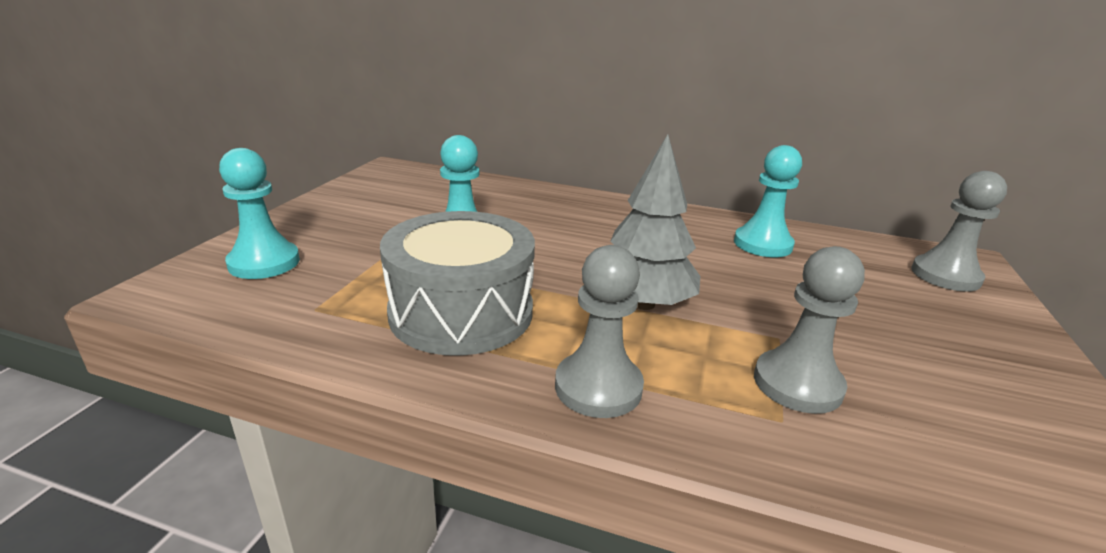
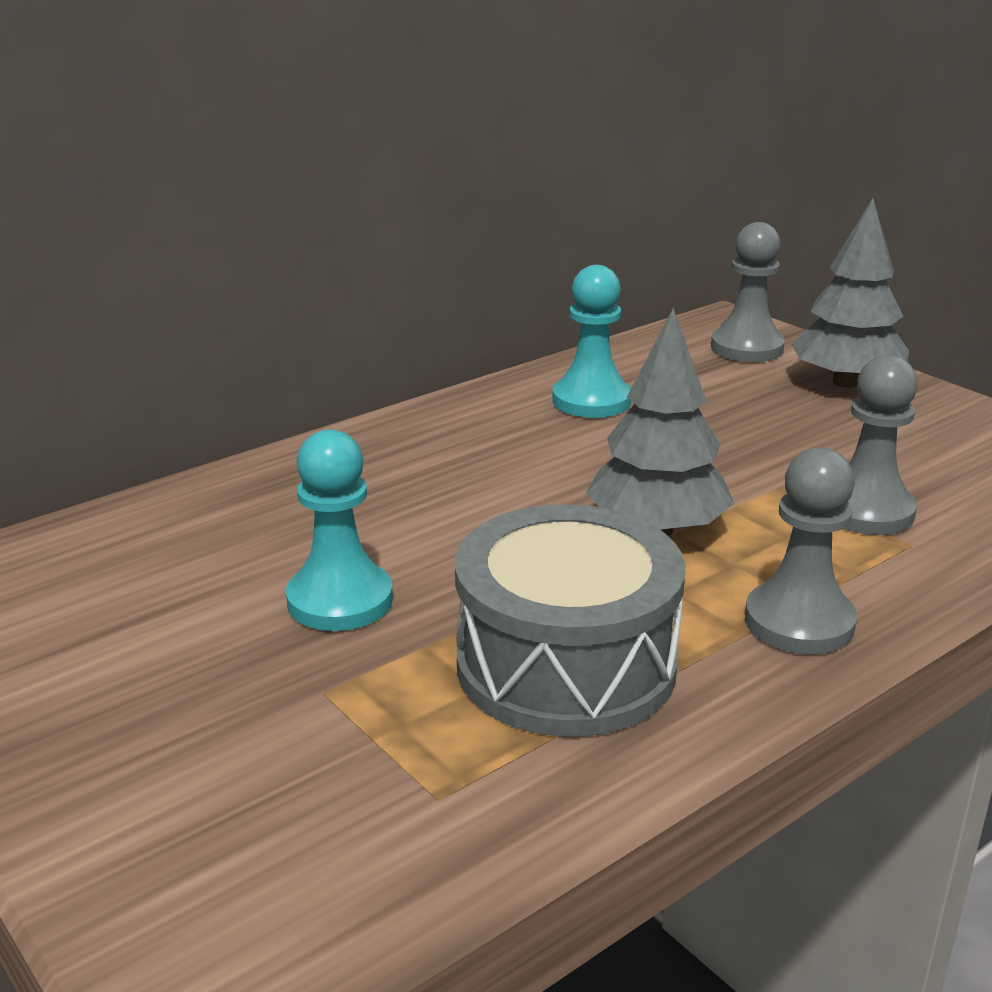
camera: 55 degrees left, 0 degrees up
(264, 263) = (211, 827): turquoise pawn -> none
(984, 328) = (845, 382): none -> grey tree

